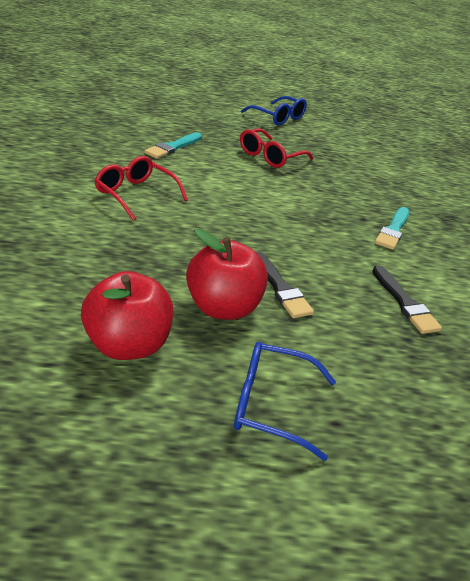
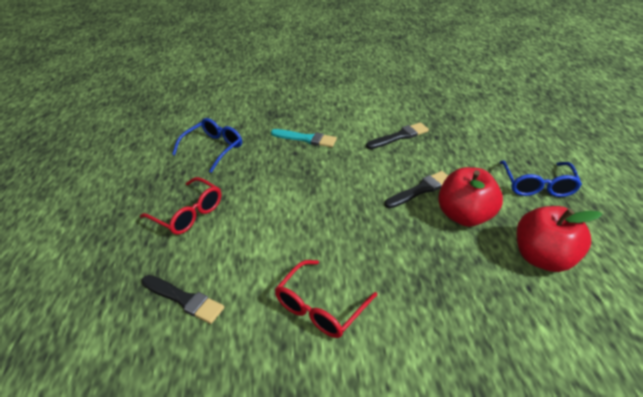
camera: 90 degrees left, 5 degrees up
(173, 147) = (184, 299): turquoise brush -> black brush
(278, 117) = (70, 216): blue glasses -> blue glasses (213, 149)

